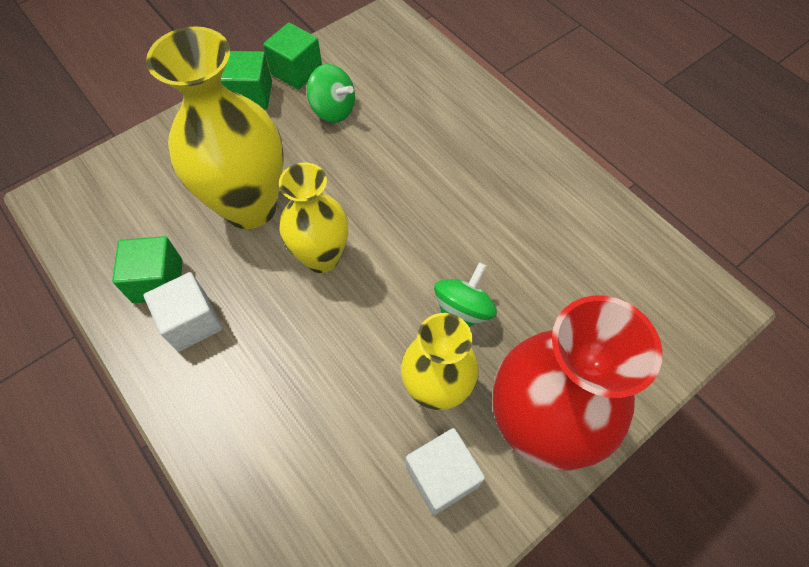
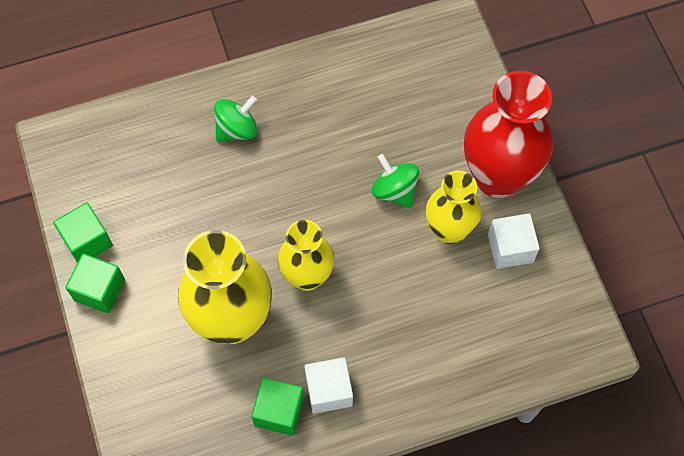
camera: 70 degrees left, 5 degrees up
(333, 110) = (152, 222): green spinning top -> green spinning top (237, 129)

